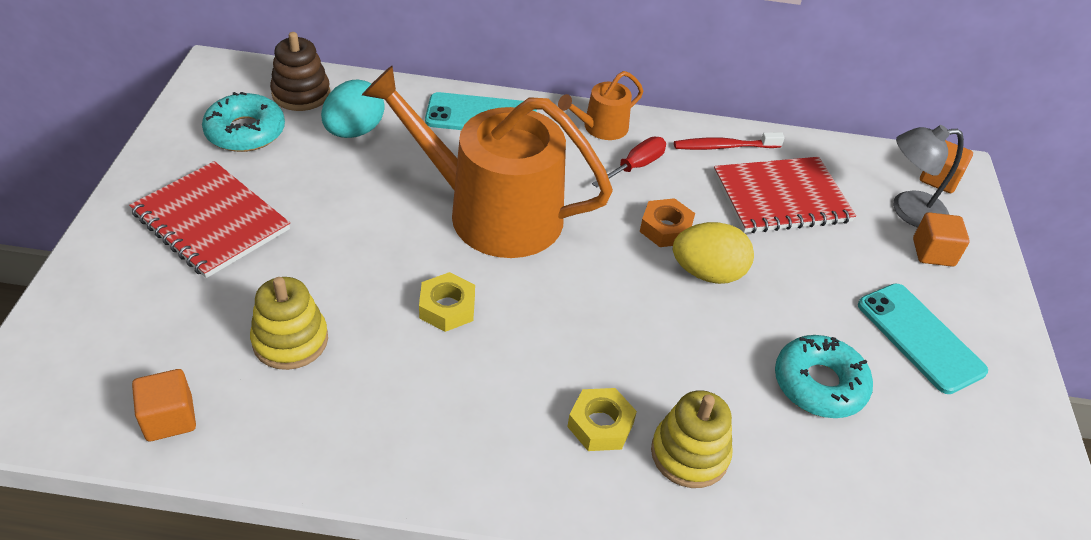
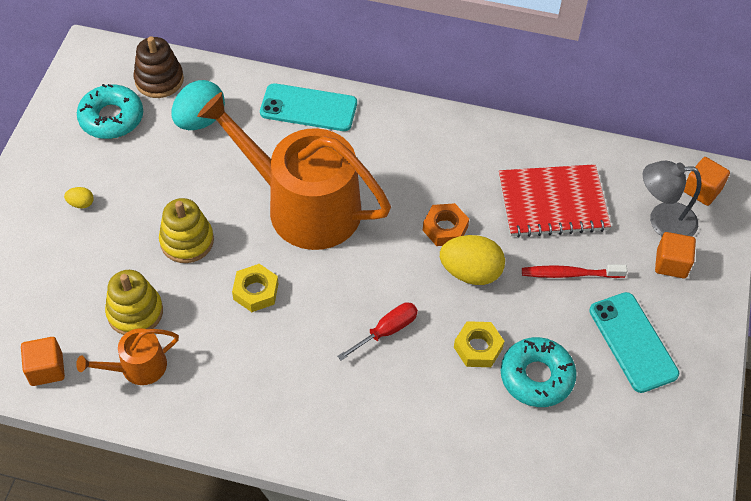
camera: 10 degrees right, 10 degrees up
(211, 221) = (81, 203): red notebook -> yellow egg
(600, 425) = (357, 397): yellow nut -> yellow nut (478, 348)
(601, 128) = (410, 124): orange watering can -> orange watering can (138, 367)
(636, 166) = (433, 165): red screwdriver -> red screwdriver (386, 331)
(689, 454) = (420, 426): yellow stacking toy -> yellow stacking toy (187, 241)
(724, 146) = (515, 148): red toothbrush -> red toothbrush (570, 274)

